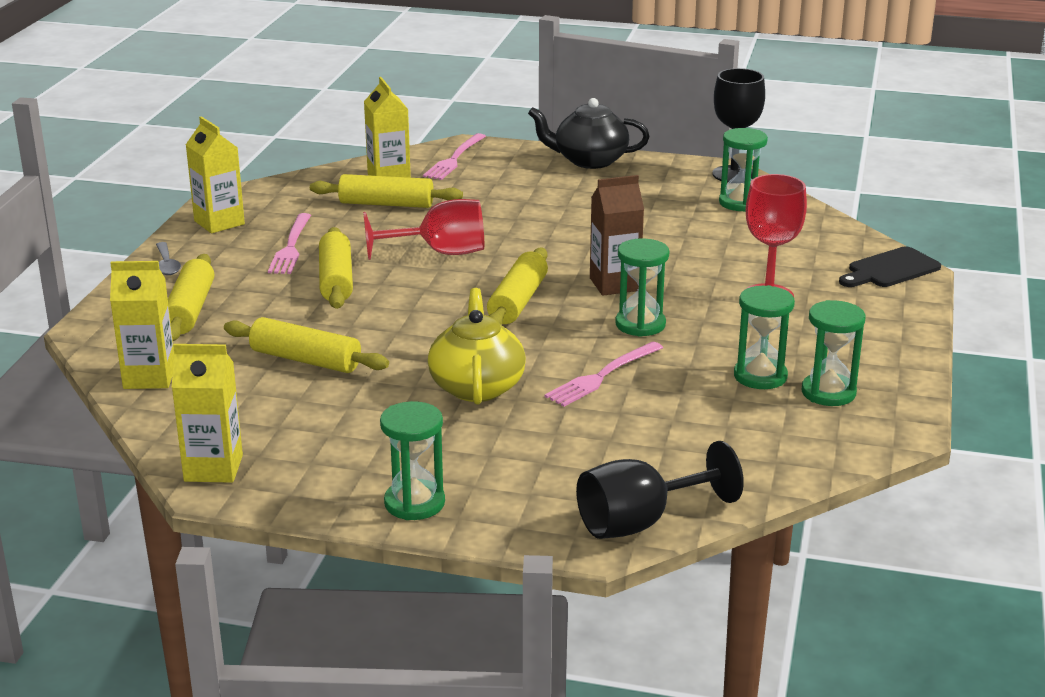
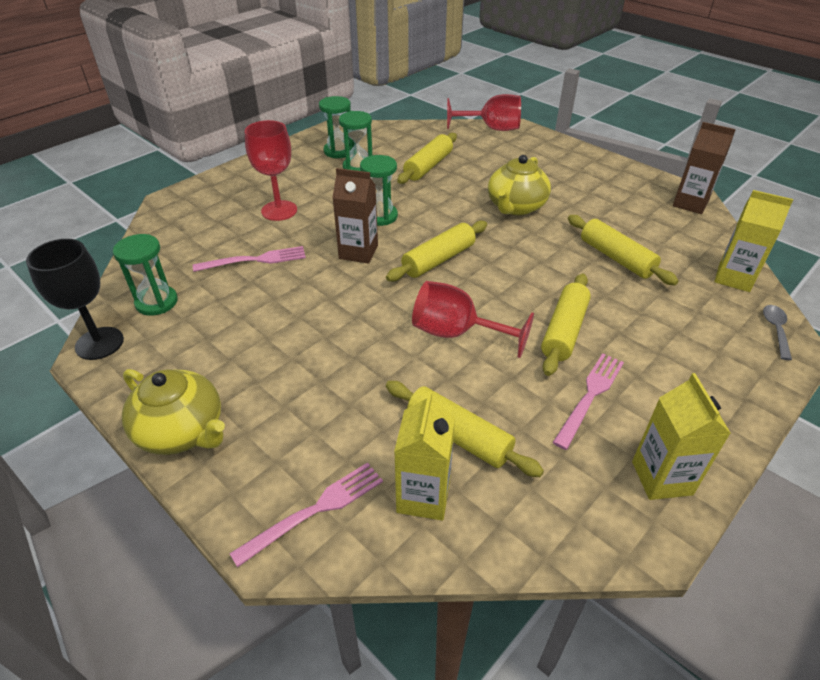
camera: 150 degrees left, 15 degrees up
(167, 265) = (725, 415): grey spoon -> grey spoon (775, 330)
(190, 310) = (702, 338): yellow rolling pin -> yellow rolling pin (428, 166)
(213, 468) = (690, 203): yellow carton -> brown carton
(414, 503) = (587, 160): green hourglass -> none
(589, 160) = (182, 431): black teapot -> yellow teapot
(601, 377) = (440, 192): pink fork -> pink fork (256, 260)
(640, 522) = (491, 129): black goblet -> red goblet
(890, 269) = (178, 205): black cutting board -> none

